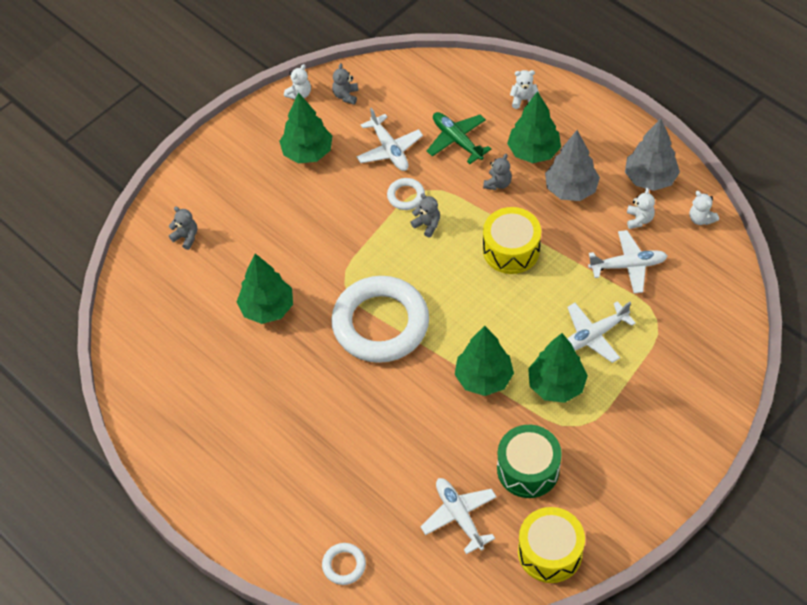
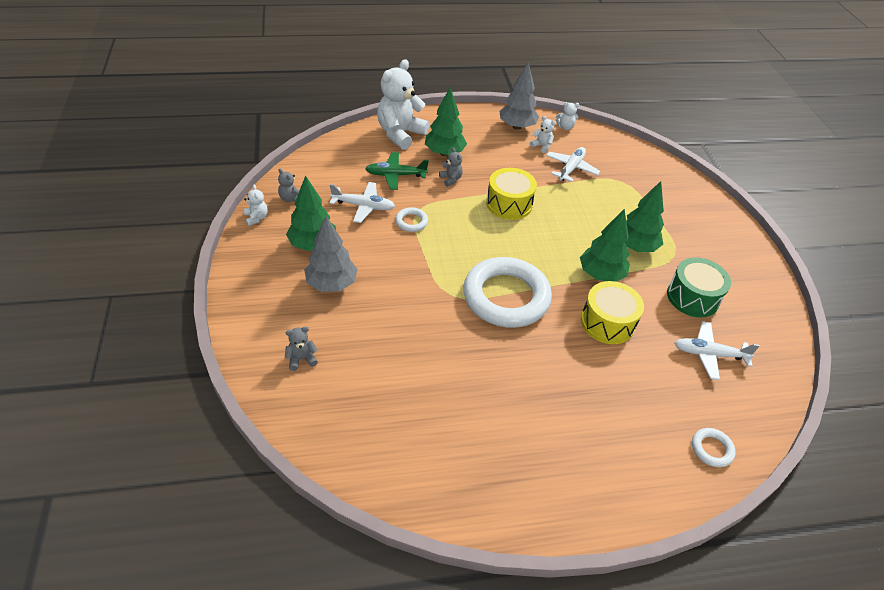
camera: 60 degrees left, 10 degrees down
(267, 308) = (427, 350): green tree -> none
(427, 225) = (447, 226): grey teddy bear -> none
(523, 100) = (400, 134): white teddy bear -> white teddy bear, size x2.32
(550, 552) = (768, 326): yellow drum -> yellow drum (607, 322)
(570, 189) = (490, 156): grey tree -> grey tree (331, 284)
(593, 335) = (610, 210): white plane -> none

